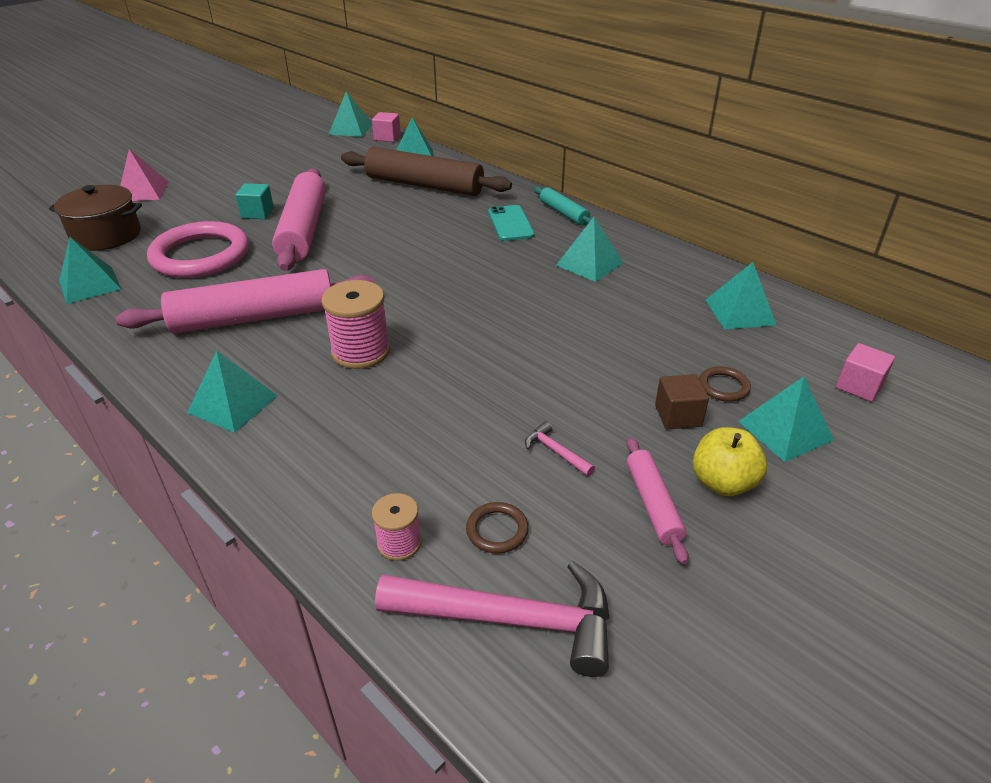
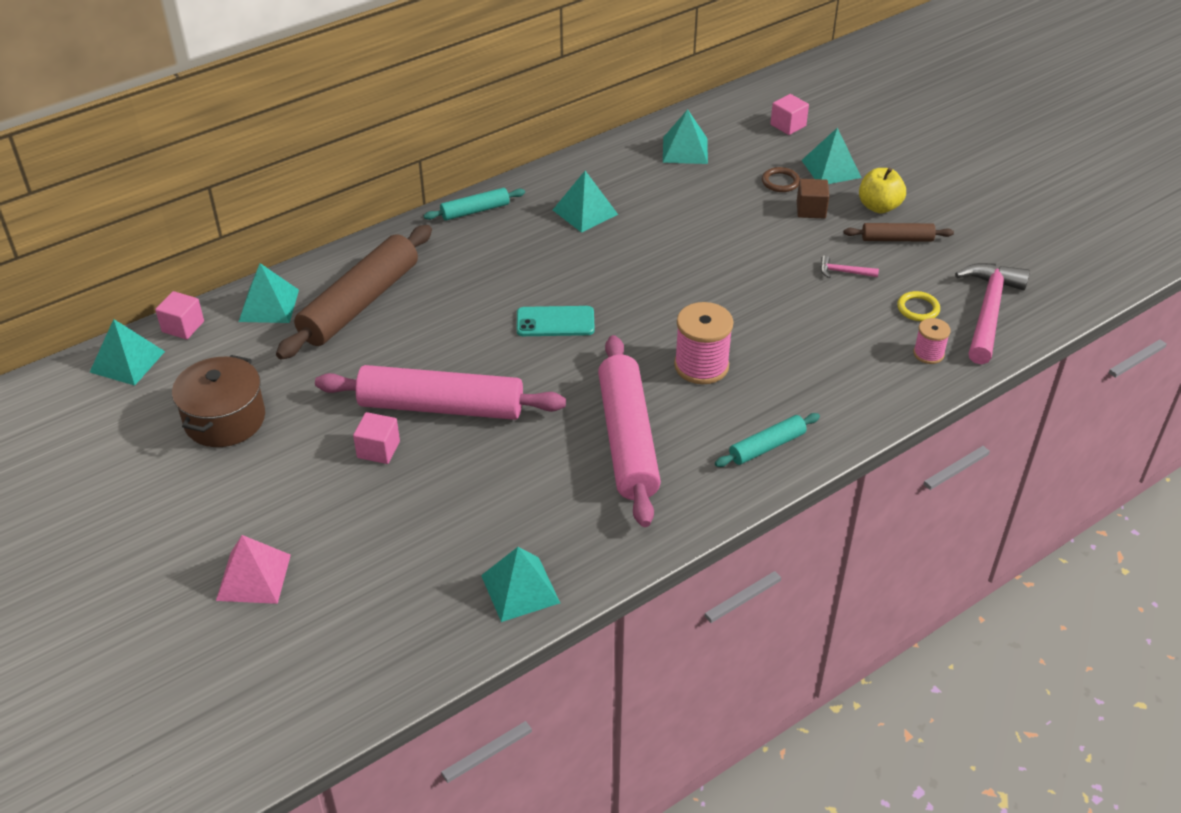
camera: 80 degrees left, 5 degrees up
(106, 236) = (388, 595): brown pot -> brown pot (225, 419)
(200, 255) = (477, 494): pink ring -> none
(233, 404) = (767, 446): turquoise pyramid -> turquoise rolling pin
(257, 213) = (378, 449): turquoise cube -> pink cube
(497, 530) = (918, 308): brown ring -> yellow ring
(510, 223) = (485, 249): turquoise phone -> turquoise phone (555, 322)
(555, 451) = (844, 272): pink hammer -> pink hammer turned 45 degrees clockwise
(652, 504) = (897, 239): pink rolling pin -> brown rolling pin

